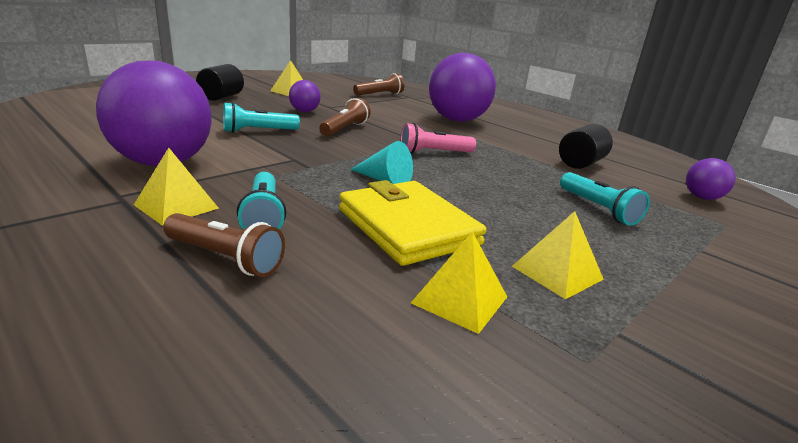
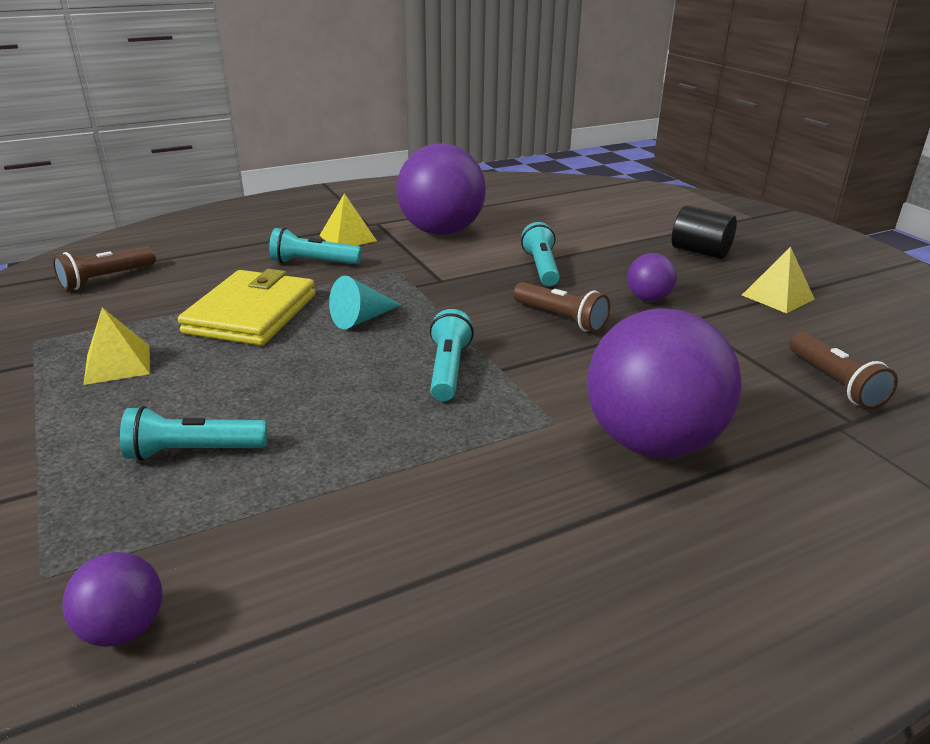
camera: 110 degrees right, 5 degrees up
(225, 258) = (259, 251): brown flashlight -> brown flashlight (106, 279)
(408, 227) = (251, 314): yellow wallet -> yellow wallet turned 60 degrees counterclockwise
(434, 153) = (448, 369): pink flashlight -> turquoise flashlight
(459, 299) = (136, 313): yellow pyramid -> none
(580, 163) = (360, 525): black cylinder -> none

